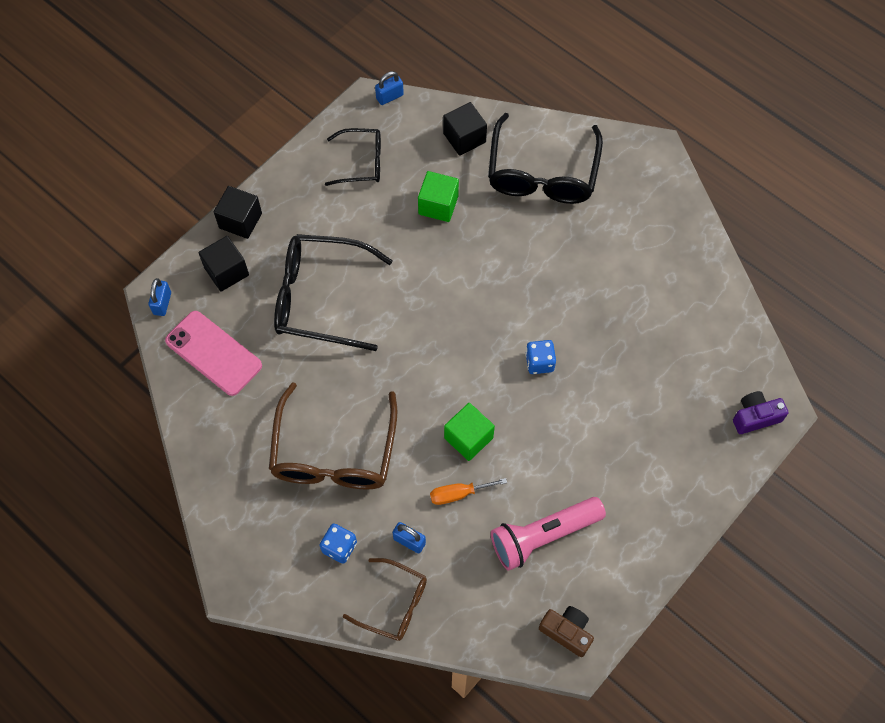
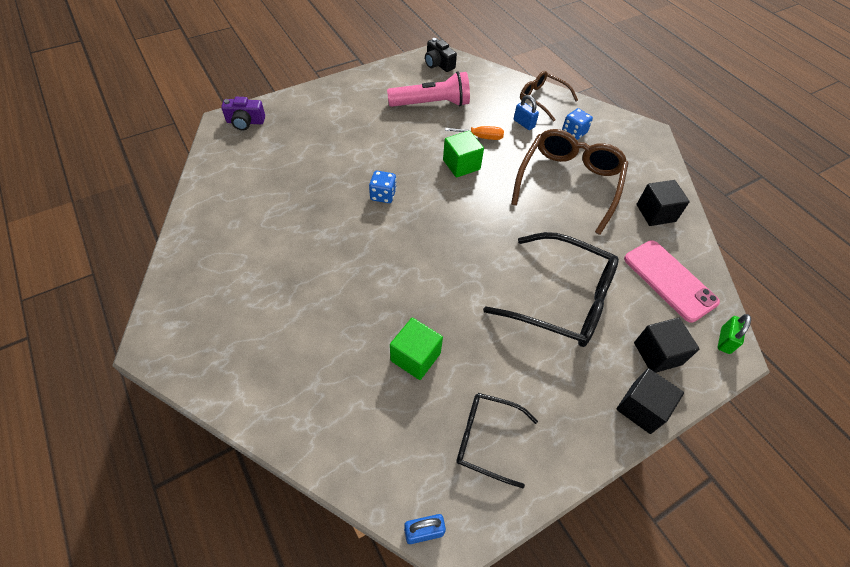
camera: 165 degrees left, 10 degrees down
(162, 303) = (725, 340): blue padlock -> green padlock
(464, 138) = (352, 432): black cube -> black cube (655, 213)
(542, 172) = (287, 359): black glasses -> none
(567, 632) = (438, 64): brown camera -> black camera

